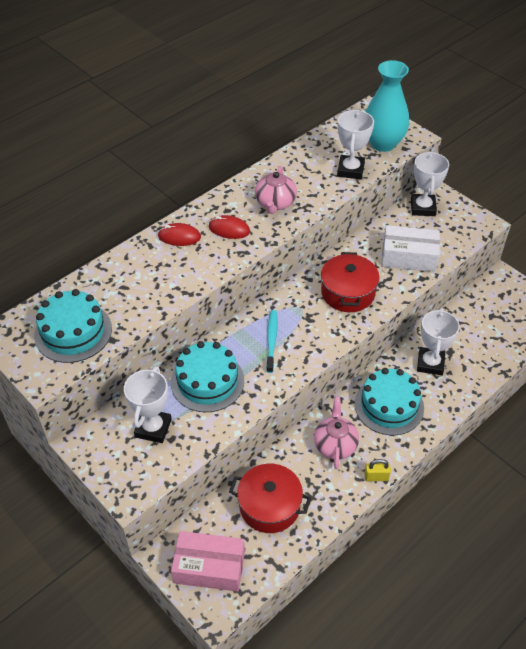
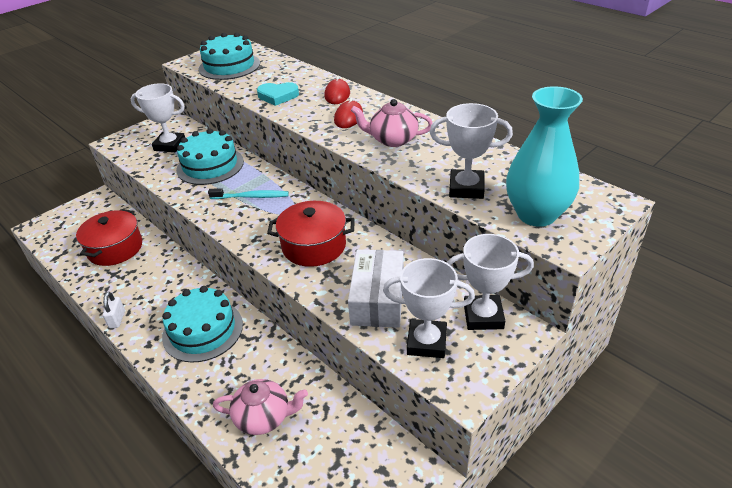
camera: 90 degrees right, 10 degrees down
(170, 282) = (278, 96): none -> turquoise heart
(209, 567) = (75, 220): pink box -> none
(335, 444) = (165, 288): pink teapot -> pink teapot (264, 417)
(376, 477) = (117, 319): yellow padlock -> white padlock
(430, 363) = (257, 371): white trophy -> white trophy (426, 342)

